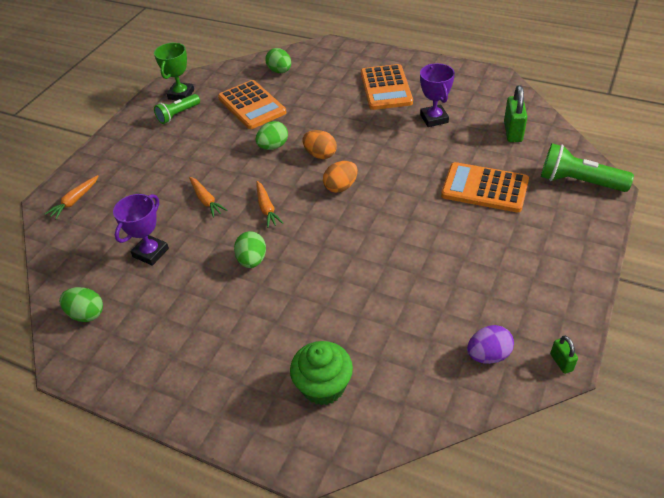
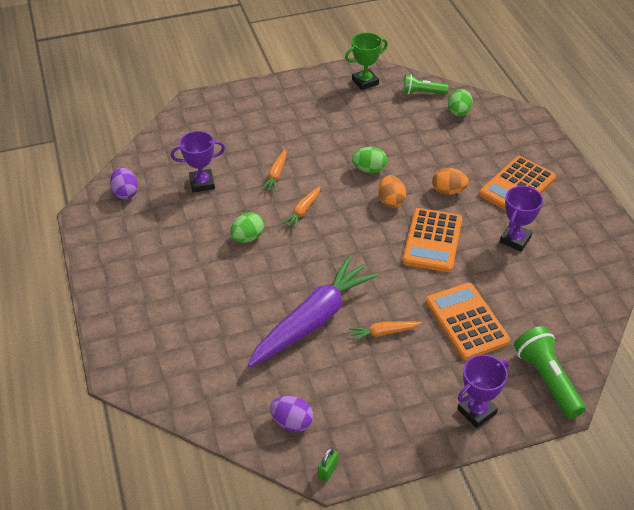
camera: 45 degrees right, 0 degrees up
(75, 201) = (206, 114): orange carrot -> orange carrot (383, 333)
(86, 314) = (126, 193): green egg -> purple egg
(178, 114) = (342, 97): green flashlight -> green flashlight (422, 93)
(252, 105) = (399, 126): orange calculator -> orange calculator (432, 240)
(323, 386) = (180, 347): green cupcake -> none
(341, 187) = (370, 235): orange egg -> orange egg (448, 191)
(391, 273) = (313, 320): none -> purple carrot
(513, 132) = (560, 300): green padlock -> none
(576, 235) = (476, 411): none -> purple trophy

